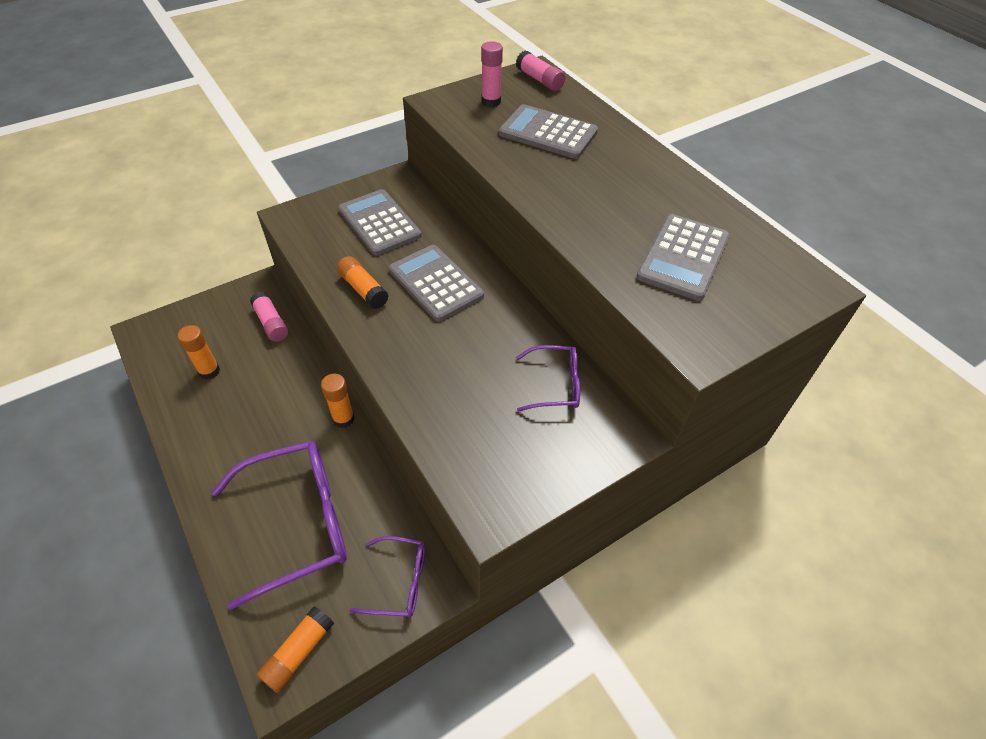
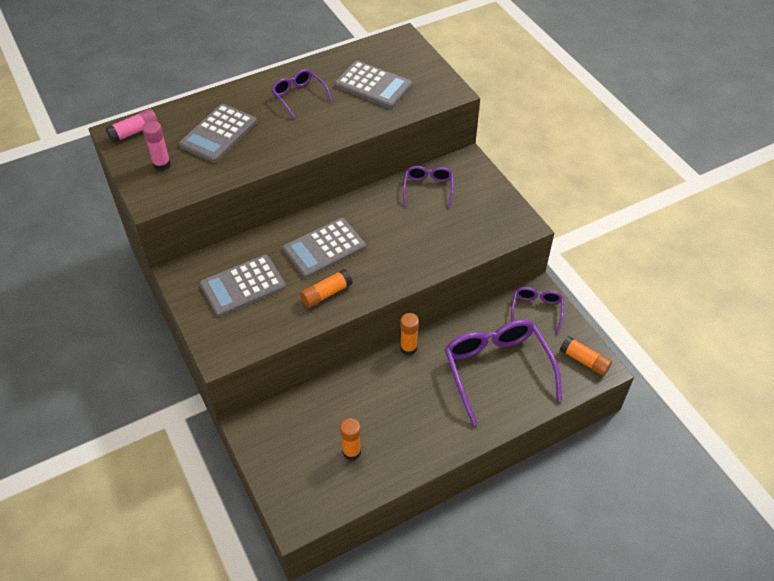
camera: 85 degrees left, 0 degrees up
(271, 323) = (298, 410): pink glue stick -> none
(635, 188) = (299, 96): none -> purple glasses

